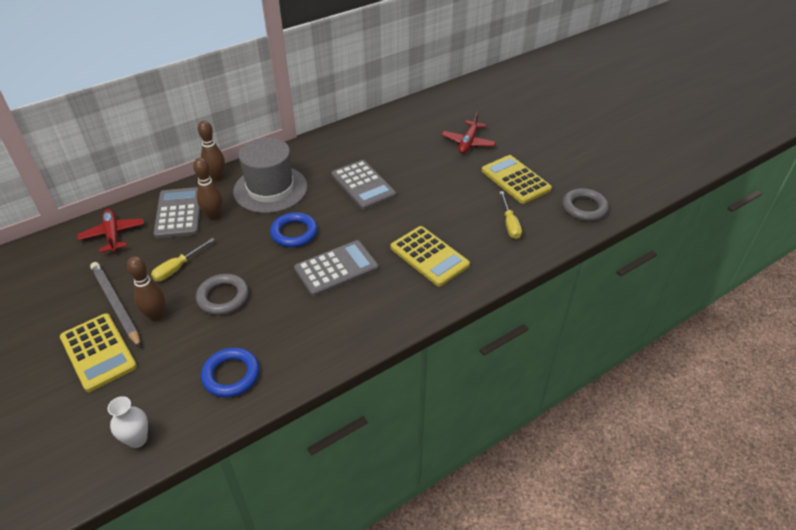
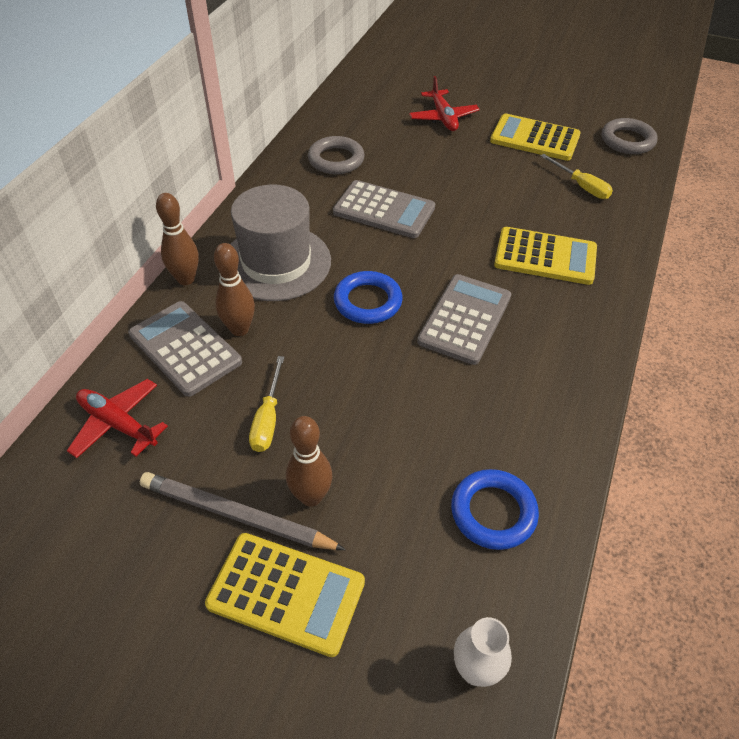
camera: 35 degrees left, 5 degrees up
(223, 297) = (371, 424): grey ring -> grey ring (336, 160)

